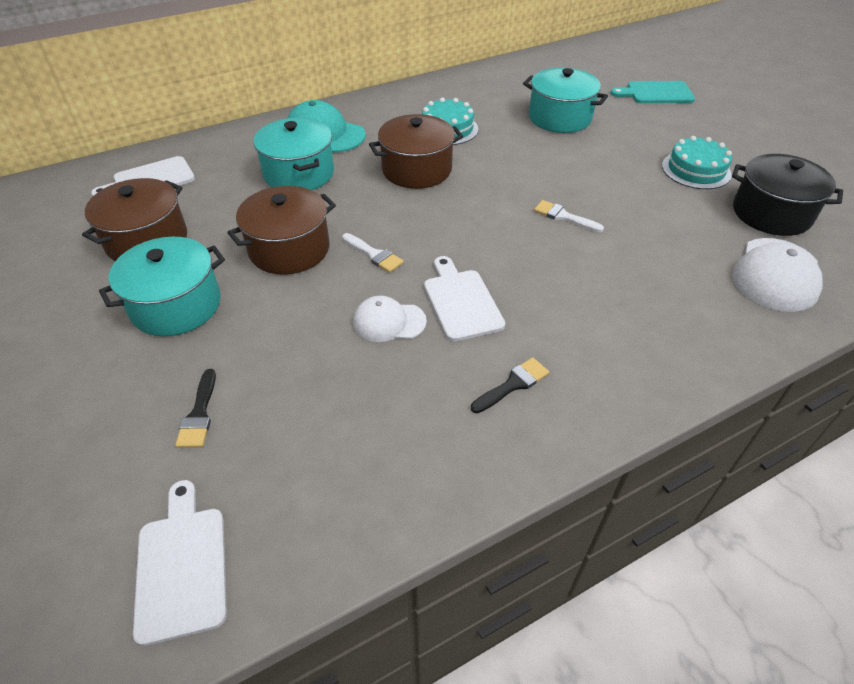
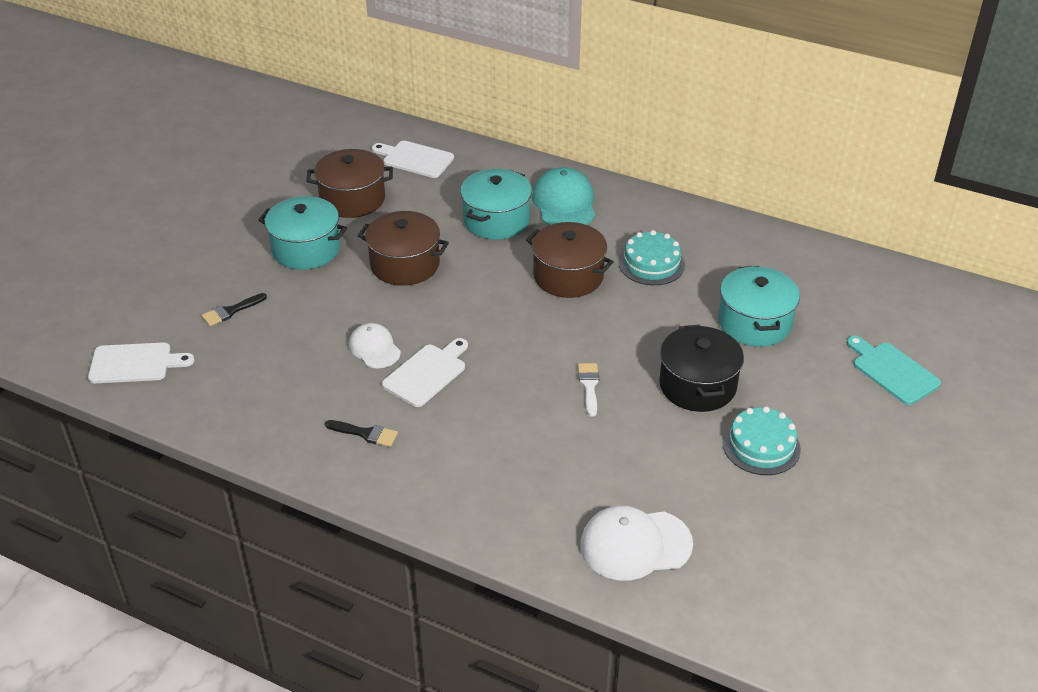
camera: 55 degrees right, 5 degrees down
(182, 566) = (135, 363): white cutting board -> white cutting board turned 45 degrees clockwise
(374, 254) = (438, 307): white brush -> none
(771, 213) = (736, 519): black pot -> black pot (697, 385)

